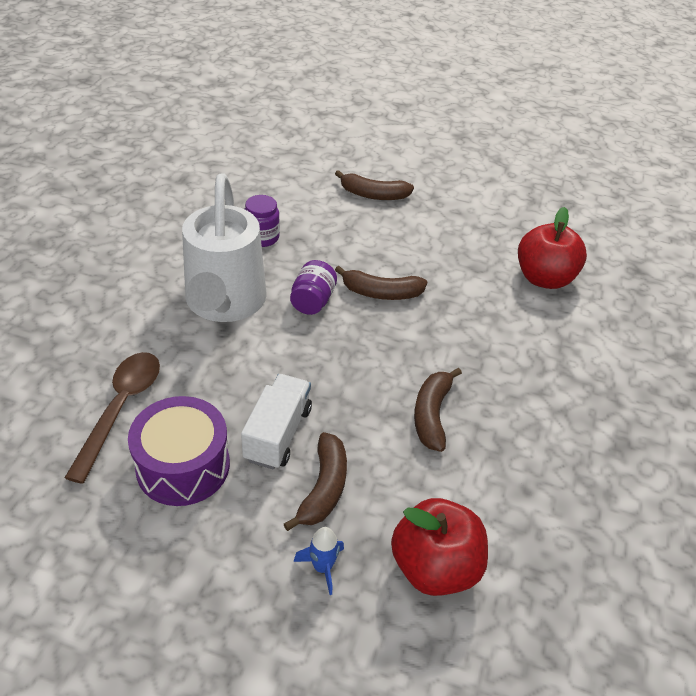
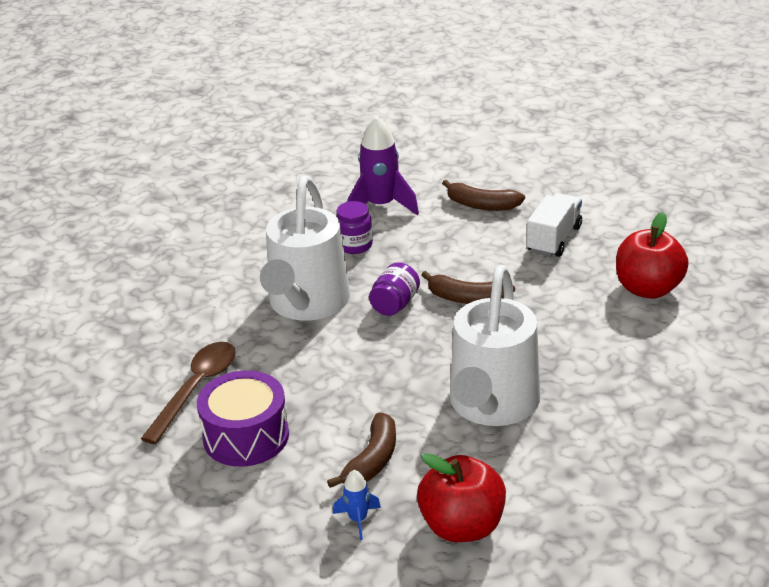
camera: 15 degrees right, 10 degrees down
(278, 434) = (338, 415): white truck -> white truck (554, 239)
(280, 196) = (381, 206): none -> purple rocket
(431, 414) = (492, 406): brown banana -> white watering can

